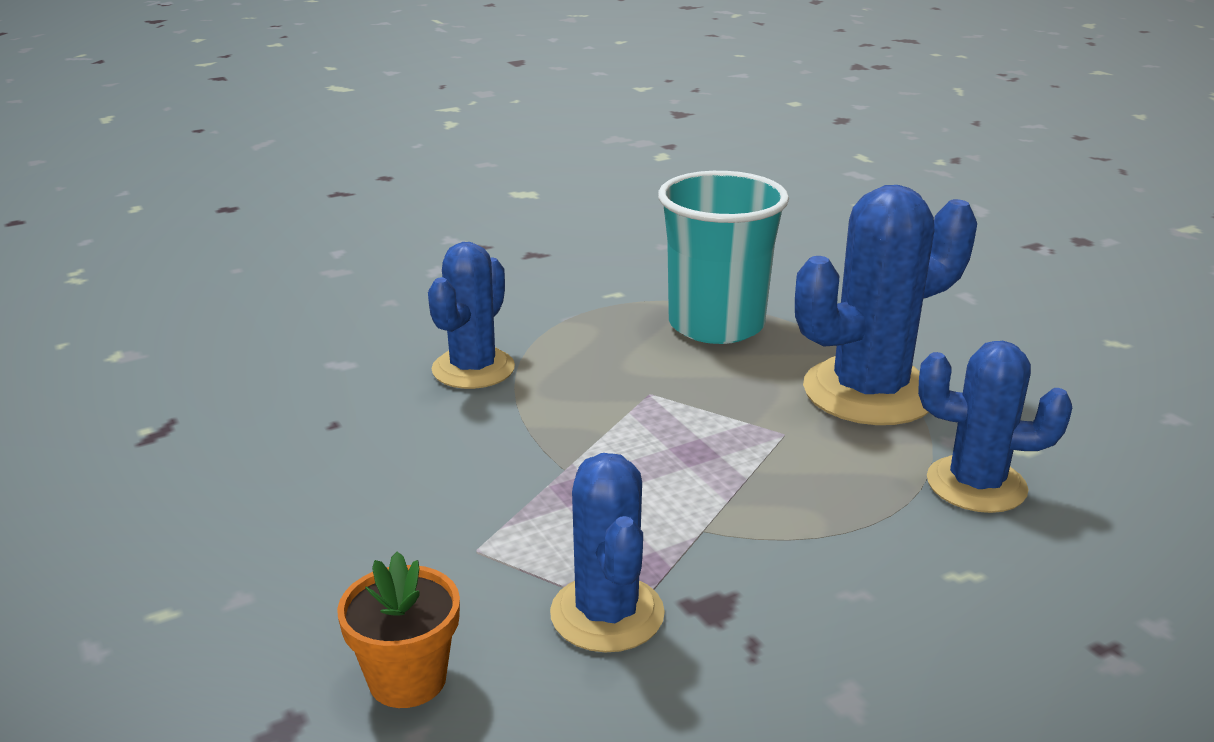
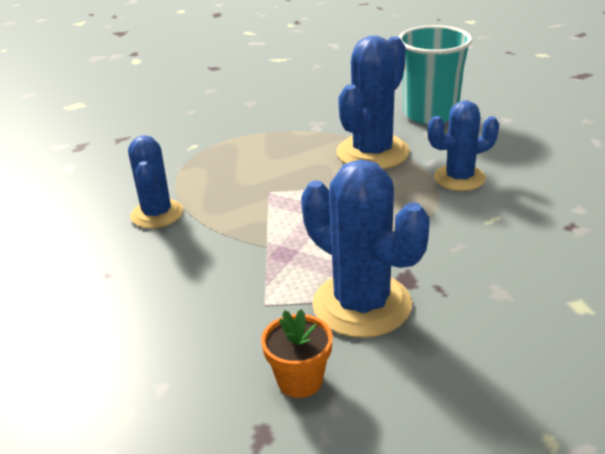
camera: 30 degrees left, 5 degrees up
(607, 614) = (362, 305): blue cactus -> blue cactus, size x1.54
(716, 325) = (265, 145): turquoise cup -> turquoise cup (430, 114)

